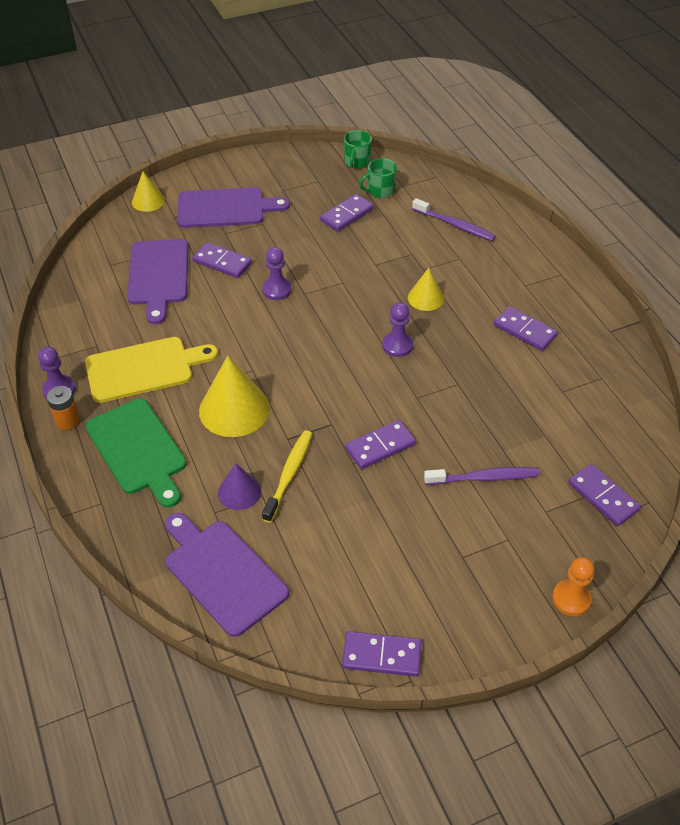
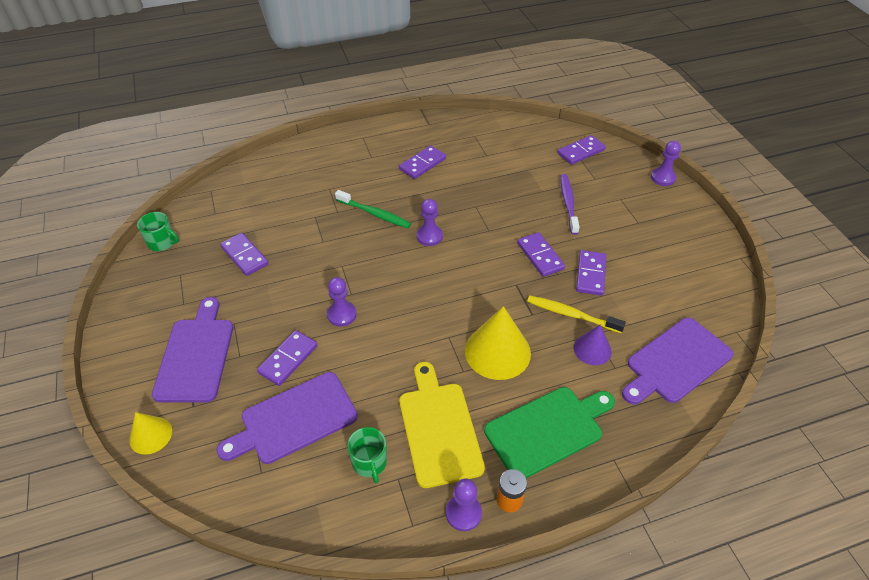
camera: 85 degrees left, 0 degrees up
(158, 275) = (294, 419): purple cutting board -> purple cutting board turned 150 degrees clockwise
(380, 190) = (216, 229): green mug -> green mug (369, 462)
(381, 656) = (726, 271): purple domino -> purple domino (590, 274)
(425, 298) = (374, 214): yellow cone -> green toothbrush
(455, 225) = (285, 186): purple toothbrush -> none
(571, 599) = (663, 178): orange pawn -> purple pawn

